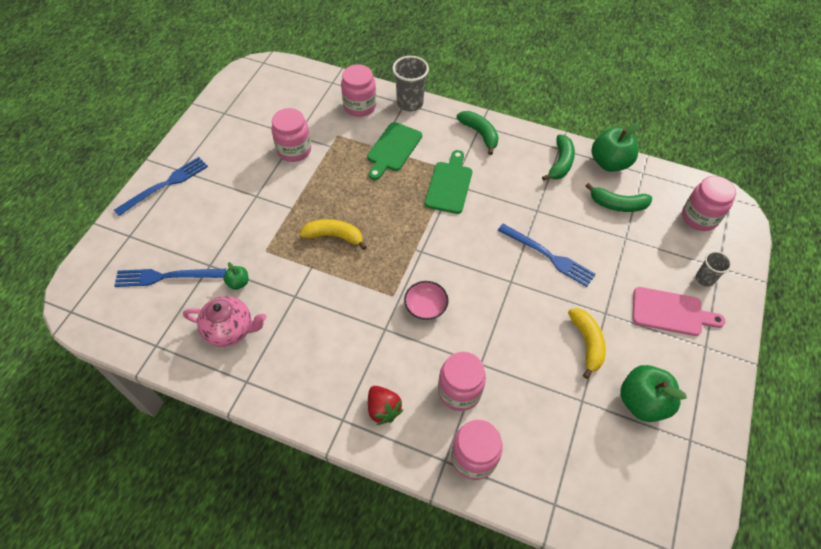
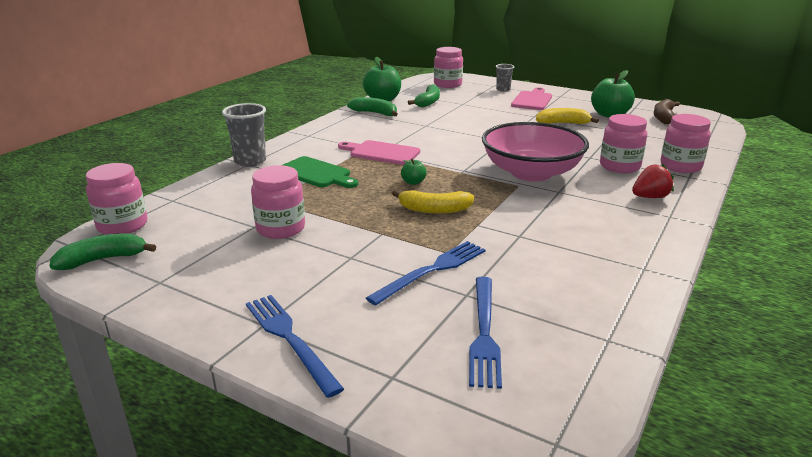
camera: 80 degrees left, 30 degrees down
(230, 330) = (572, 278): pink teapot -> none
(238, 283) = (498, 272): green apple -> green apple (413, 182)
(334, 236) = (434, 210): yellow banana -> yellow banana turned 105 degrees counterclockwise
(360, 106) = (232, 186): pink jar -> pink jar (122, 225)
(425, 307) = (531, 172): pink bowl -> pink bowl, size x2.35
(449, 185) = (381, 153): green cutting board -> pink cutting board
(480, 134) = (320, 136): green banana -> green banana (103, 259)
(548, 256) = (477, 126): blue fork -> blue fork (432, 270)
(656, 473) = (663, 117): none -> brown banana

